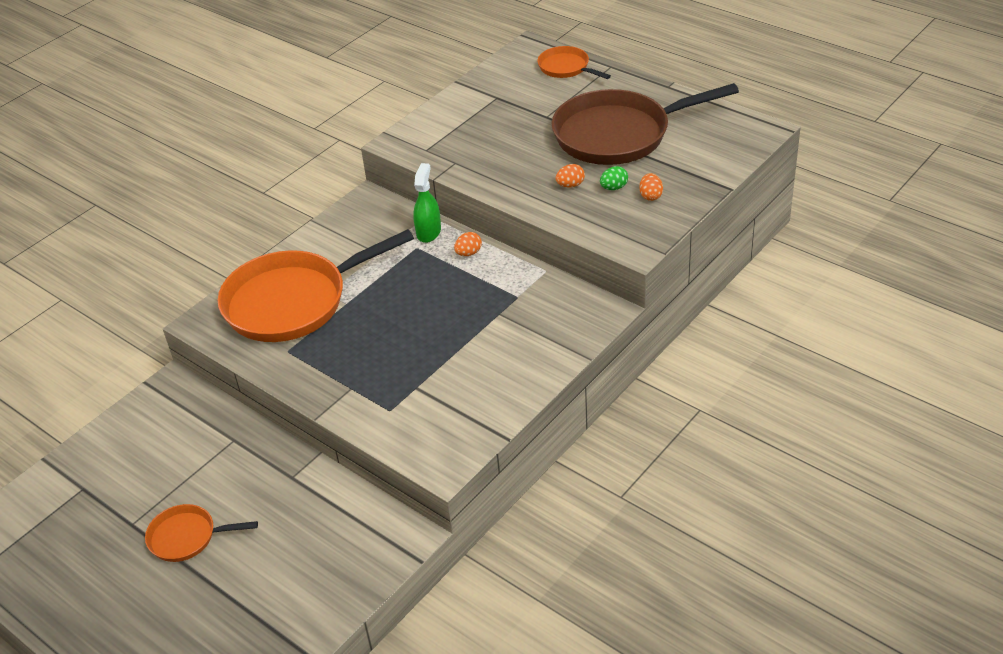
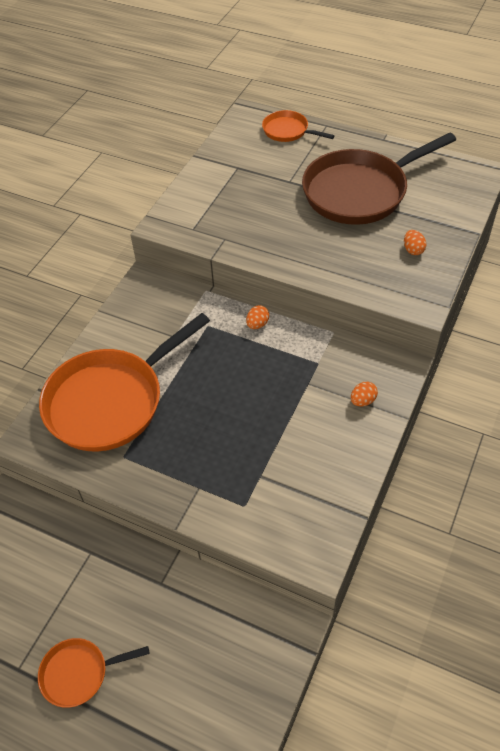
camera: 15 degrees left, 10 degrees up
(428, 232) = (213, 307): green spray bottle -> none
(570, 185) = (338, 248): orange egg -> orange egg (362, 401)
(614, 188) = (377, 246): green egg -> none

